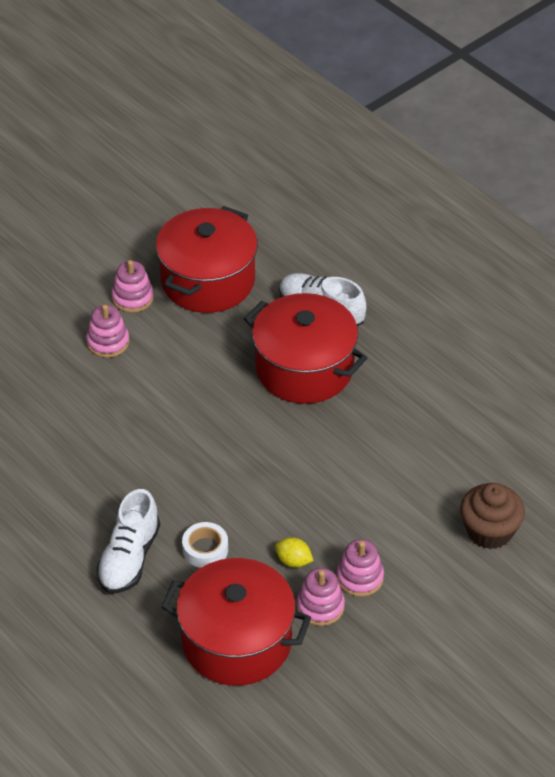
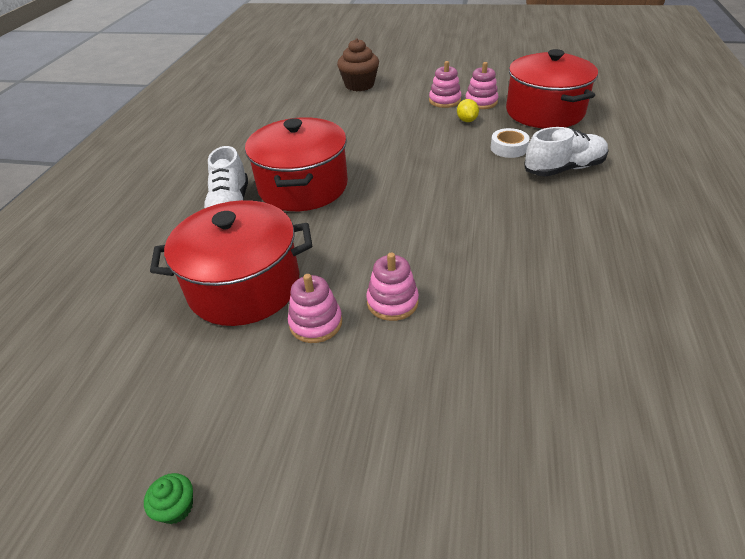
camera: 125 degrees left, 5 degrees down
(73, 199) = (176, 507): none -> green cupcake

